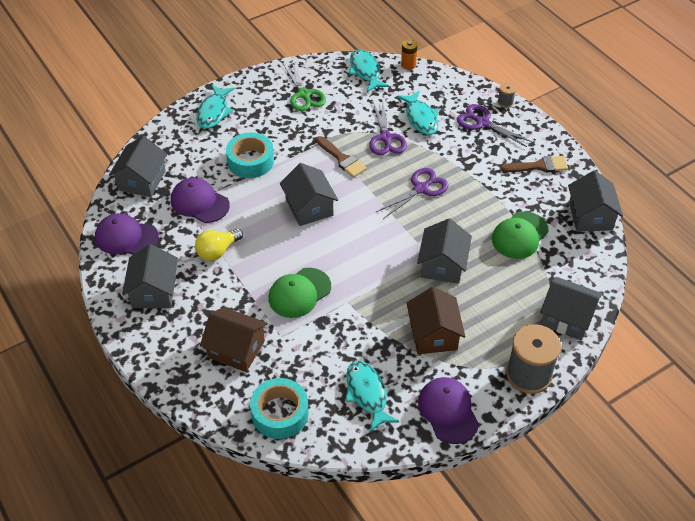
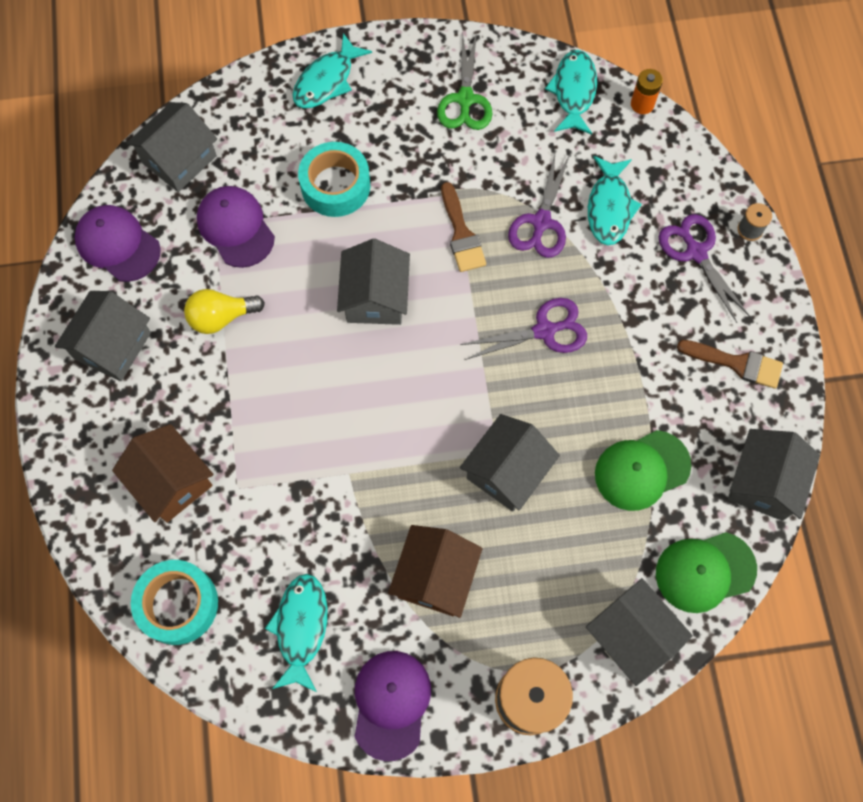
camera: 25 degrees right, 20 degrees up
(299, 293) = (293, 431): green cap -> green cap (704, 571)

